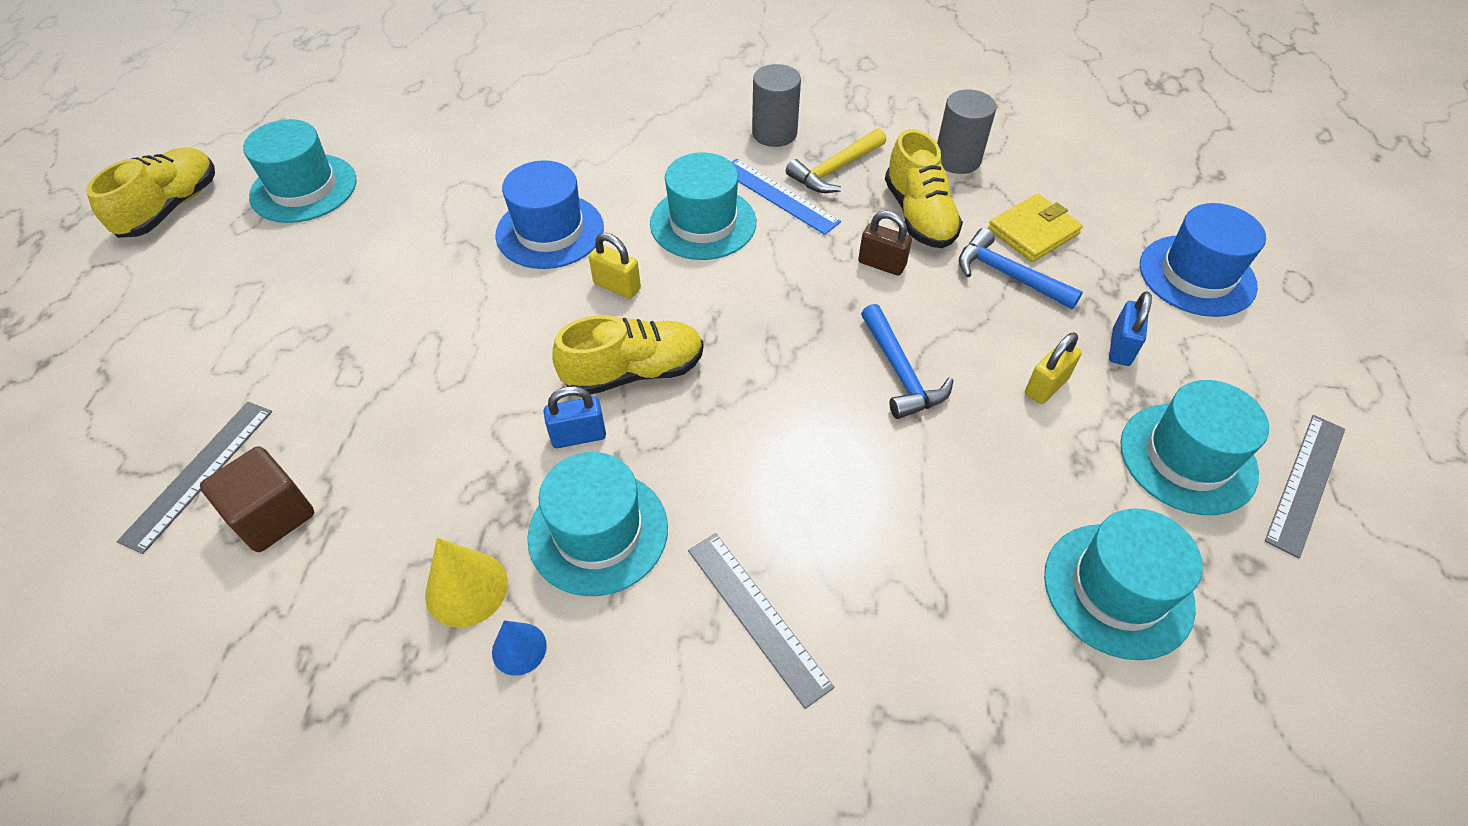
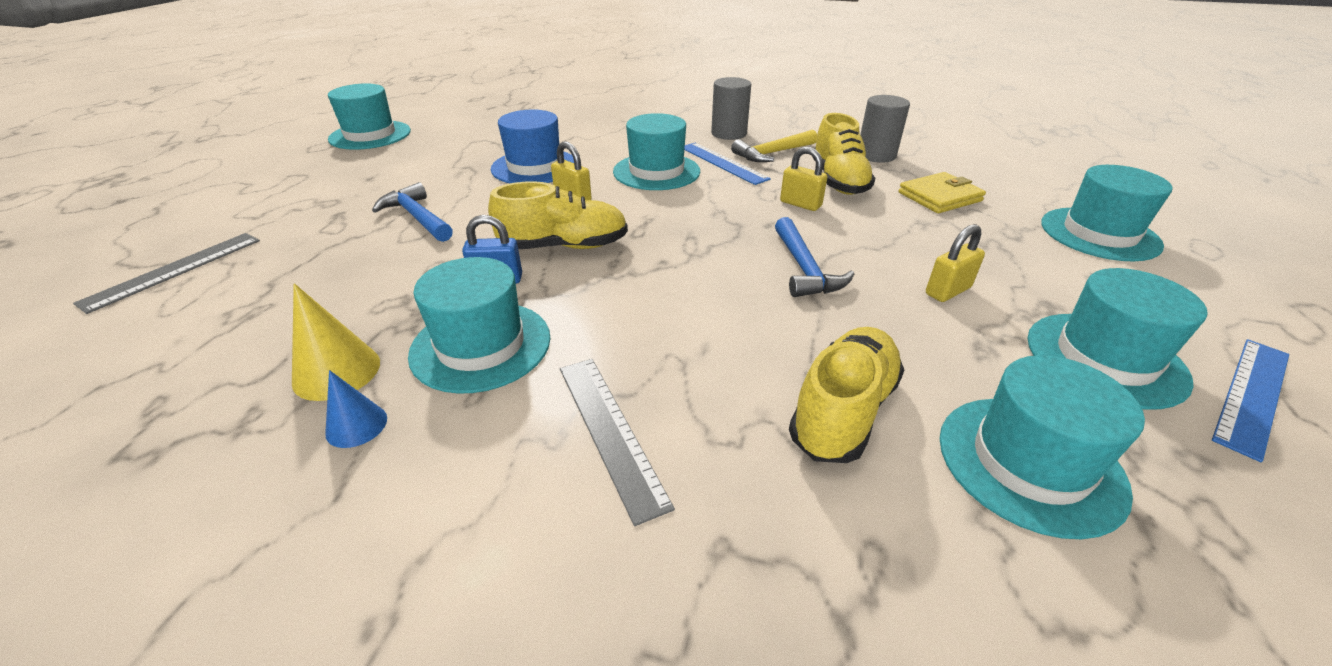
camera: 10 degrees right, 15 degrees down
(171, 208) = (274, 137): yellow shoe -> yellow shoe (843, 411)
(273, 516) = (209, 302): brown cube -> none
(881, 264) = (800, 204): brown padlock -> yellow padlock
(1007, 275) = (914, 219): blue hammer -> blue hammer (417, 217)
(1120, 347) = (1025, 272): blue padlock -> none
(1197, 275) = (1099, 234): blue hat -> turquoise hat
(1305, 483) = (1252, 394): grey ruler -> blue ruler

